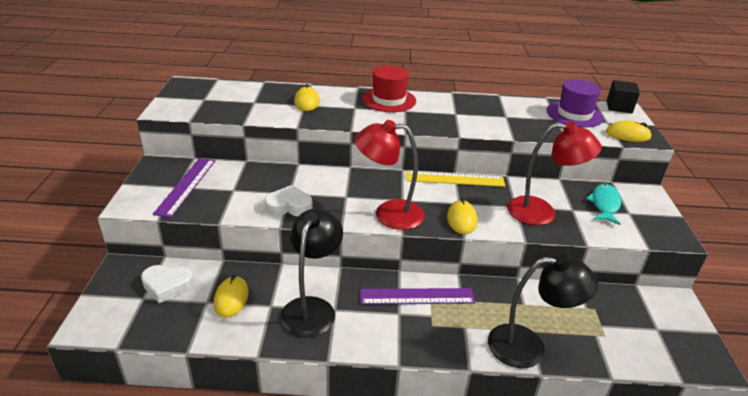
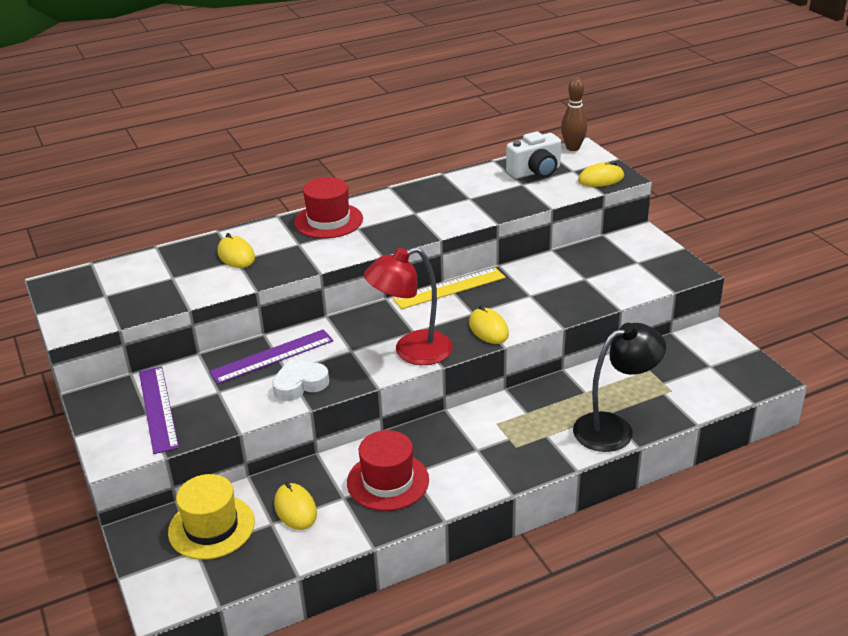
camera: 25 degrees left, 0 degrees up
(167, 286) = (211, 527): white heart -> yellow hat
(312, 308) = (388, 481): black lamp -> red hat
(417, 296) = (482, 426): purple ruler -> purple ruler (272, 356)
(542, 212) = (559, 292): red lamp -> none
(574, 114) = (535, 172): purple hat -> white camera
(604, 204) = (610, 261): turquoise fish -> none
(619, 107) = (573, 148): black cube -> brown bowling pin

